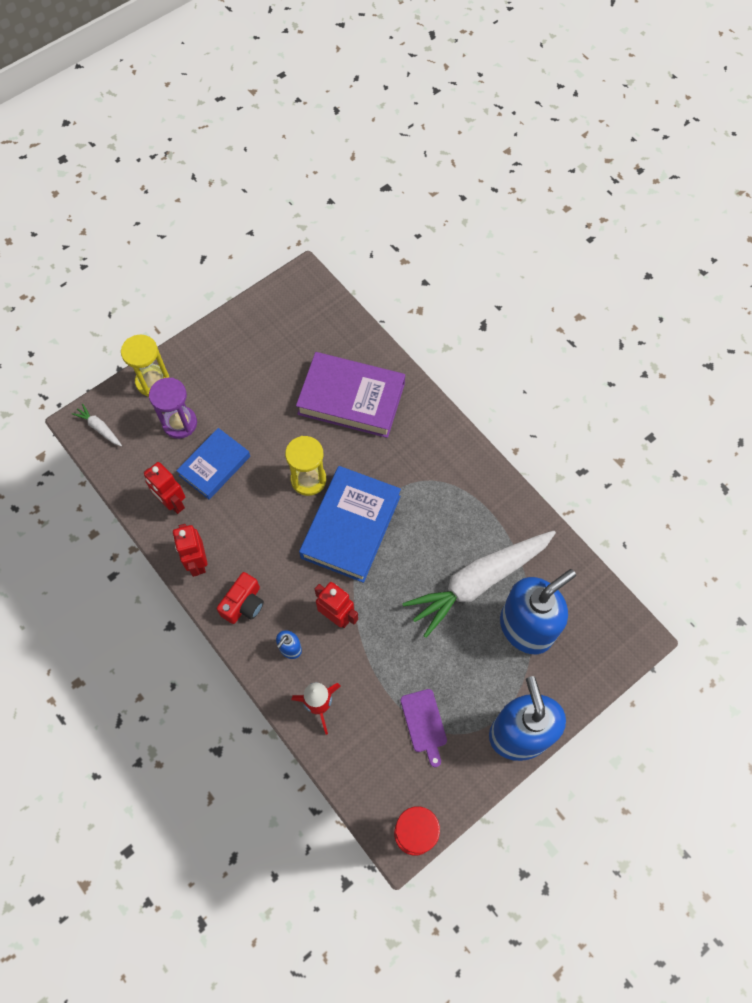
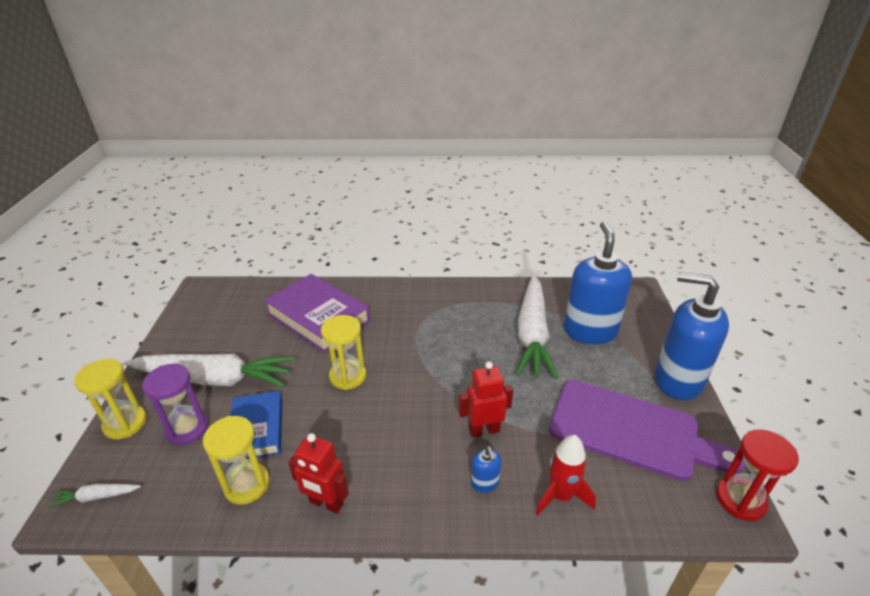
camera: 50 degrees left, 30 degrees down
(172, 503) = (247, 485): red robot -> yellow hourglass
(230, 393) = (214, 379): none -> white carrot
(244, 604) = (406, 492): red camera -> none
(350, 526) = (416, 375): blue book -> none
(351, 398) = (318, 317): purple book -> purple book turned 75 degrees clockwise
(424, 723) = (631, 431): purple cutting board -> purple cutting board, size x2.28

